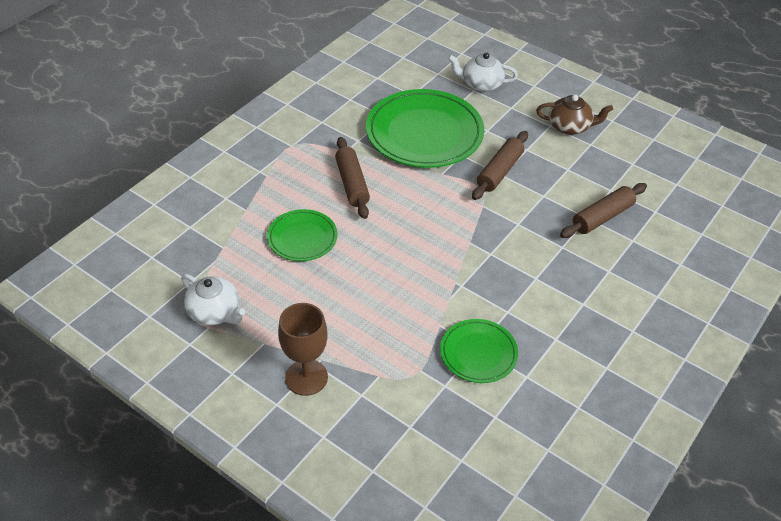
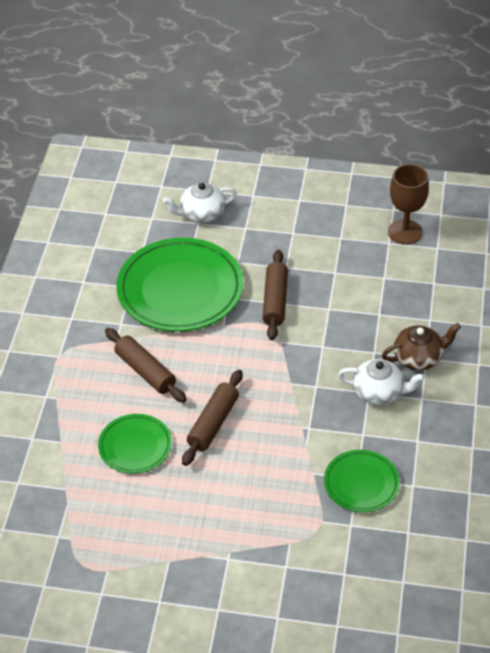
camera: 25 degrees left, 0 degrees up
(215, 312) = (103, 554): white teapot -> white teapot (379, 392)
(306, 377) = (228, 574): brown goblet -> brown goblet (405, 232)
(570, 127) = (311, 227): brown teapot -> brown teapot (418, 358)
(602, 217) = (392, 308): brown rolling pin -> brown rolling pin (213, 423)

